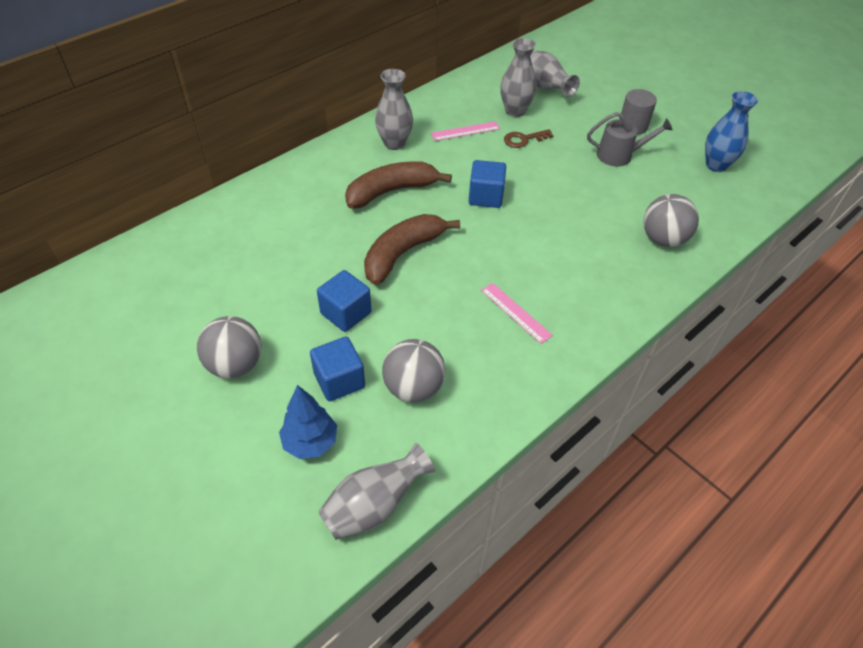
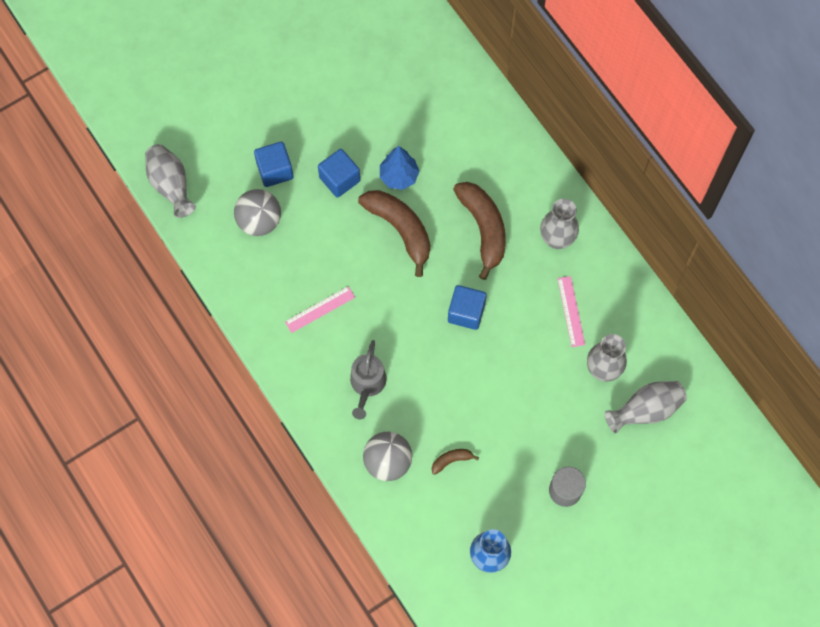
camera: 100 degrees right, 20 degrees up
(235, 365) = (301, 100): grey ball -> none
(310, 442) = (226, 149): blue tree -> blue tree (399, 176)
(523, 139) = (551, 367): brown key -> none
(619, 155) = (515, 459): grey watering can -> grey watering can (367, 384)
(640, 195) = (451, 460): none -> brown banana

